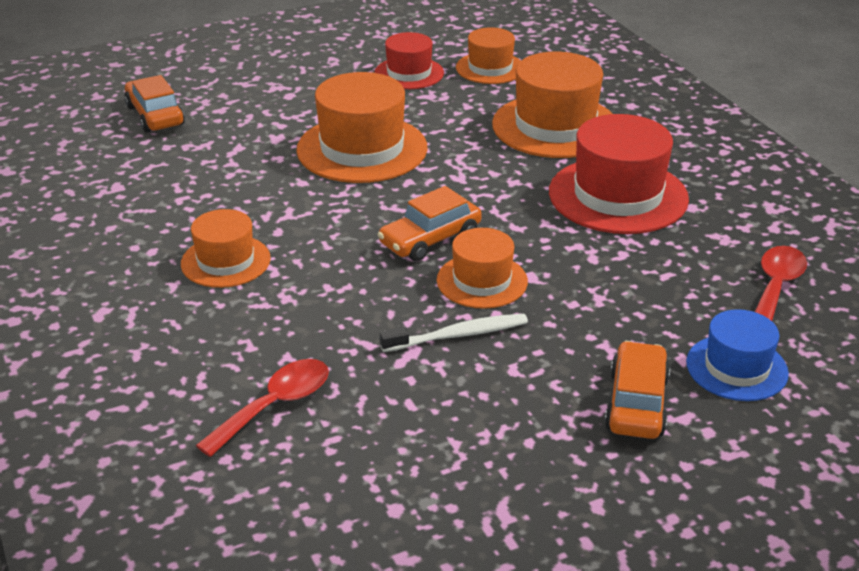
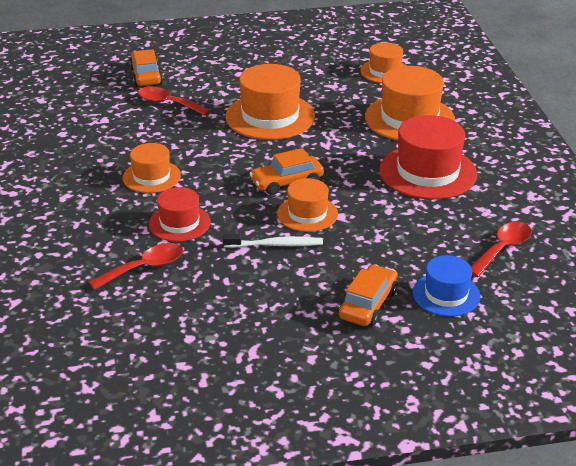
camera: 15 degrees right, 0 degrees up
(204, 150) = (168, 103): none -> red spoon
(409, 73) = (326, 68): red hat -> red hat (179, 223)

